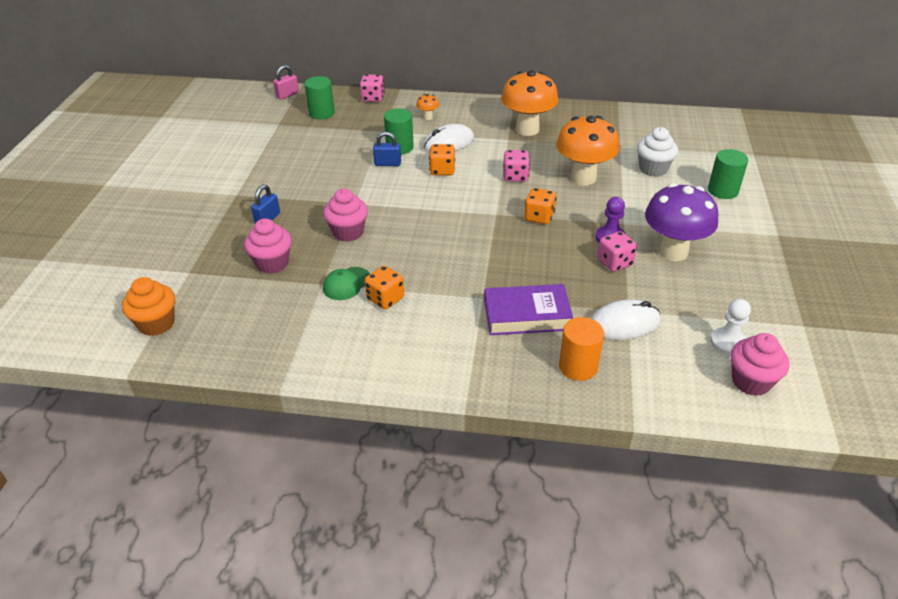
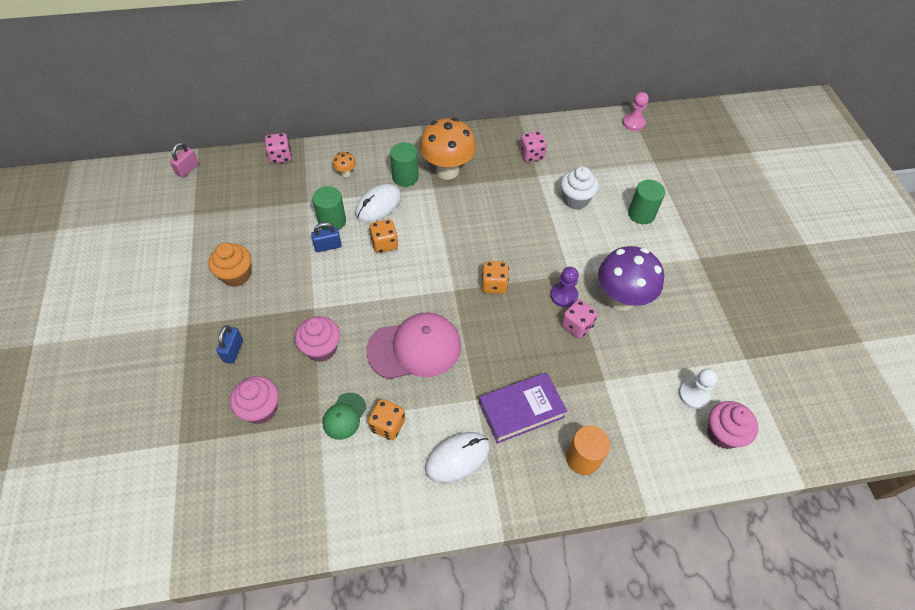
camera: 20 degrees left, 15 degrees up
(156, 324) = (172, 521): orange cupcake -> orange cupcake (236, 275)
(321, 113) = (234, 189): green cylinder -> green cylinder (405, 177)
(437, 248) = (415, 348): none -> pink cap
(515, 176) = (456, 236): pink dice -> pink dice (531, 155)
(583, 178) = (518, 225): orange mushroom -> none
(624, 324) = (605, 397): white mouse -> white mouse (457, 458)
(741, 122) = (633, 123): none -> pink pawn

